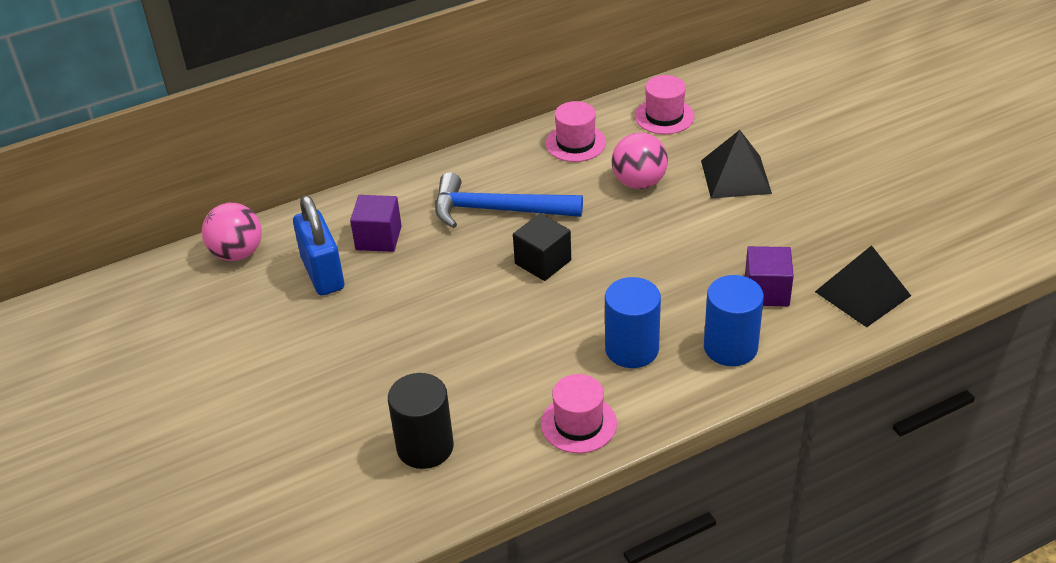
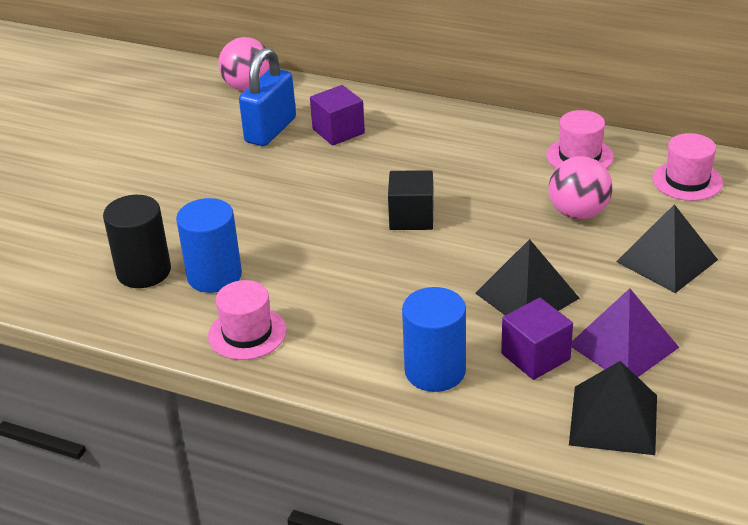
camera: 50 degrees right, 5 degrees down
(497, 210) = (442, 164): blue hammer -> none
(631, 349) = (365, 316): blue cylinder -> blue cylinder (214, 276)
(699, 258) = (527, 295): none -> black pyramid
(798, 247) = (623, 346): none -> purple pyramid

